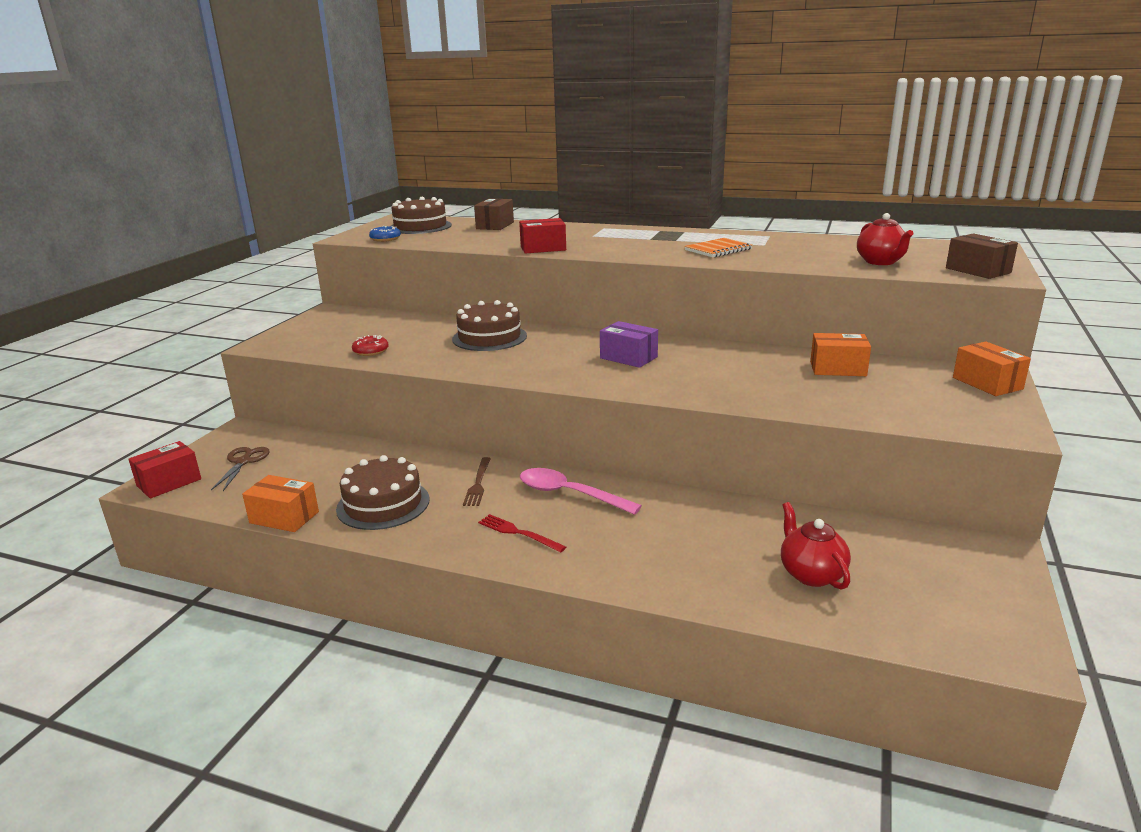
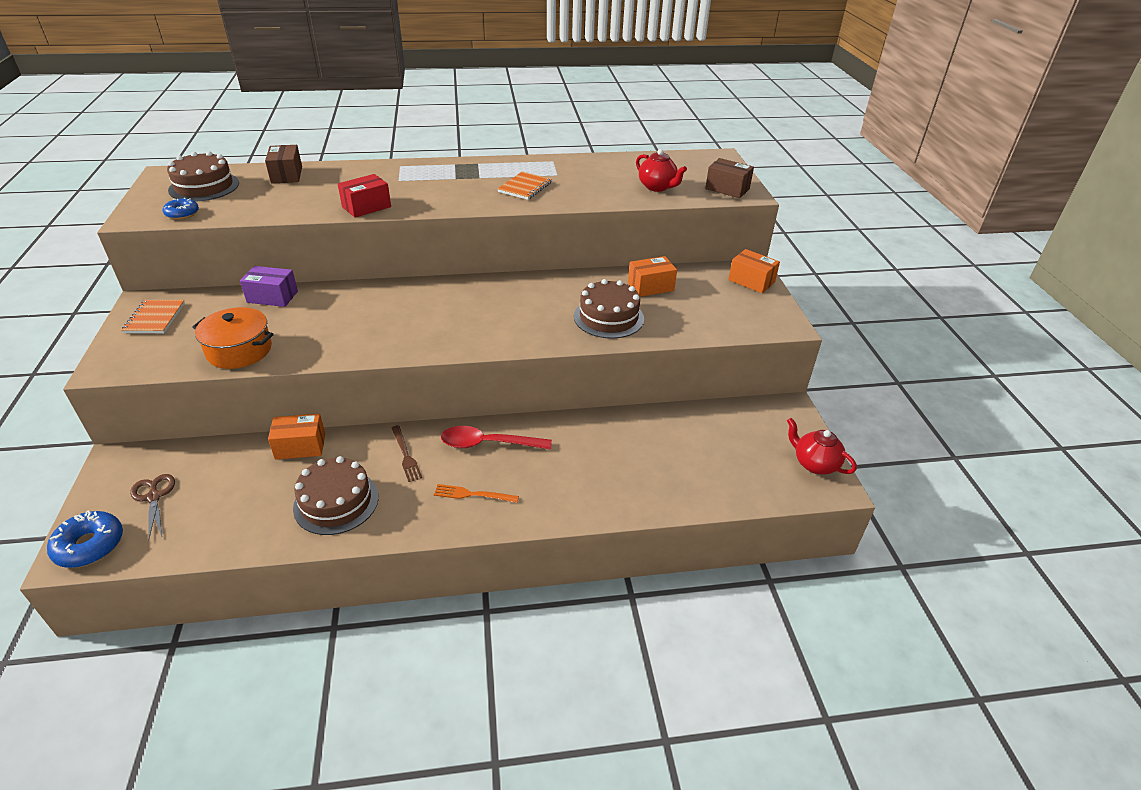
camera: 30 degrees left, 15 degrees up
(169, 482) = (89, 545): red box -> blue donut
(284, 517) = (251, 546): orange box -> orange box (300, 446)
(328, 322) = (155, 318): none -> orange notebook
(371, 351) = (239, 350): red donut -> orange pot
(489, 337) = (346, 307): brown cake -> brown cake (608, 317)
(518, 533) = (472, 494): red fork -> orange fork
(569, 494) = (488, 444): pink spoon -> red spoon
(628, 357) = (488, 307): purple box -> purple box (272, 297)
(811, 574) = (693, 464): red teapot -> red teapot (814, 464)

